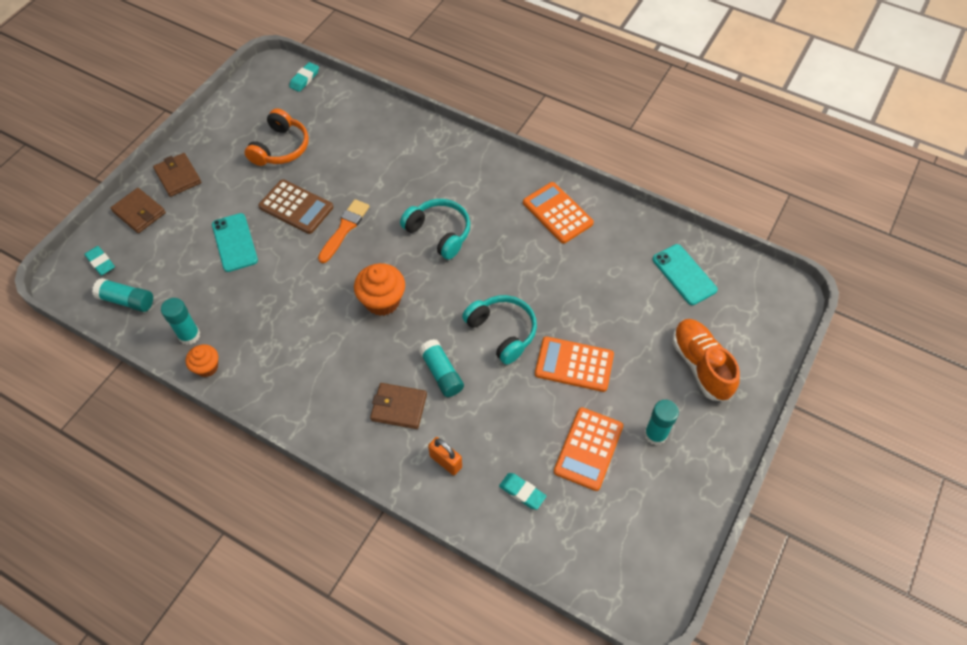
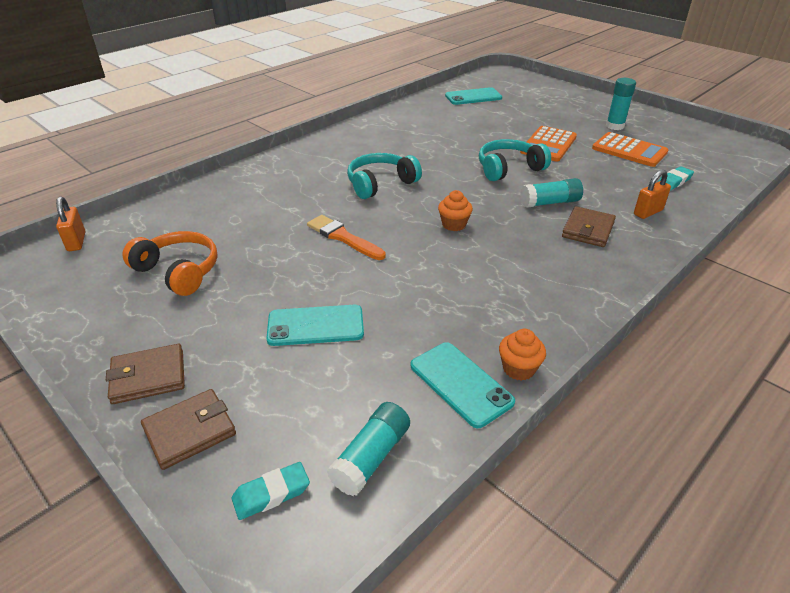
camera: 75 degrees left, 20 degrees down
(189, 335) = (461, 383): turquoise glue stick -> turquoise phone
(296, 207) = (288, 268): brown calculator -> none
(304, 79) = (76, 242): turquoise eraser -> orange padlock
(382, 301) = (454, 224): orange cupcake -> orange cupcake, size x0.61
(557, 213) = (389, 130): orange calculator -> none
(700, 365) = (555, 104): orange shoe -> none

